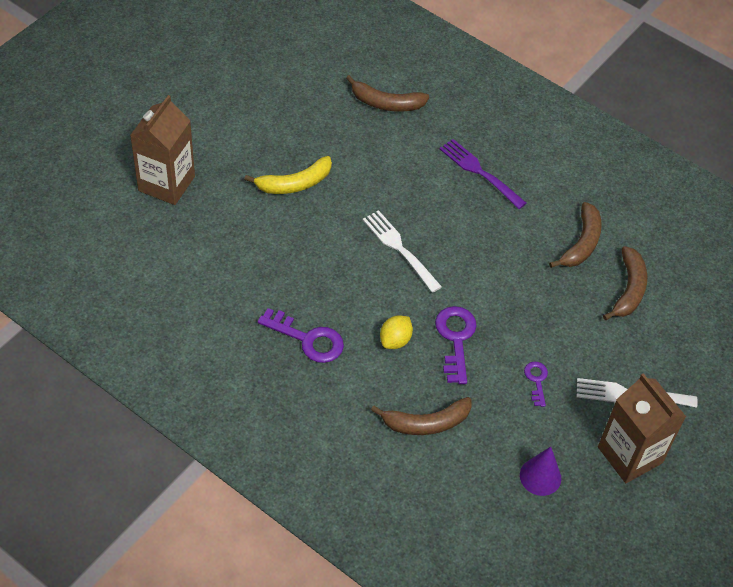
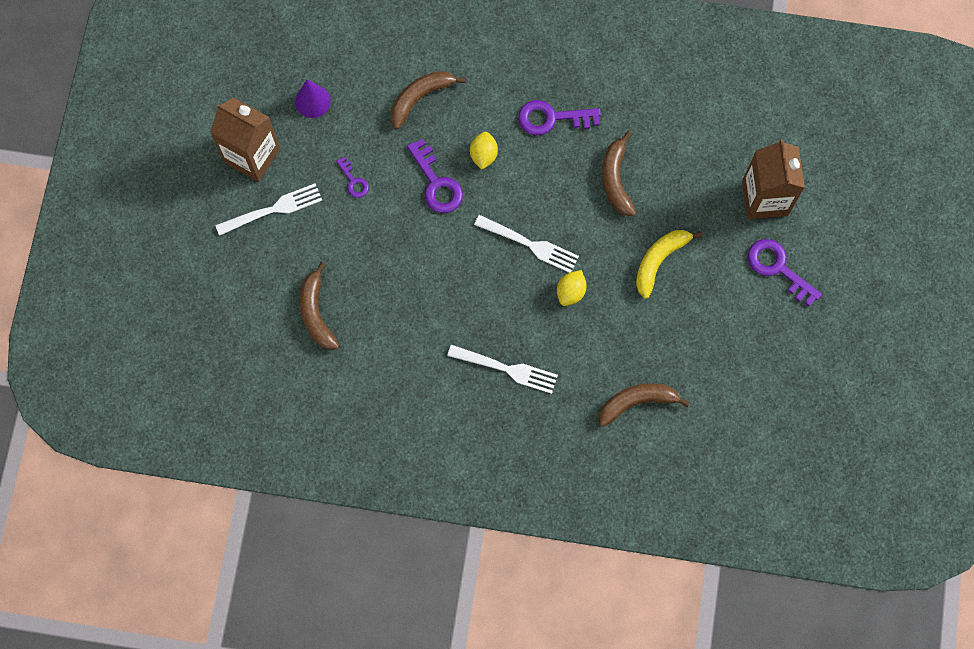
camera: 155 degrees right, 20 degrees up
(199, 132) = (778, 268): none -> purple key
(388, 198) = (570, 292): none -> yellow lemon
(480, 172) = (506, 369): purple fork -> white fork
(581, 243) = (378, 340): brown banana -> brown banana (616, 180)

